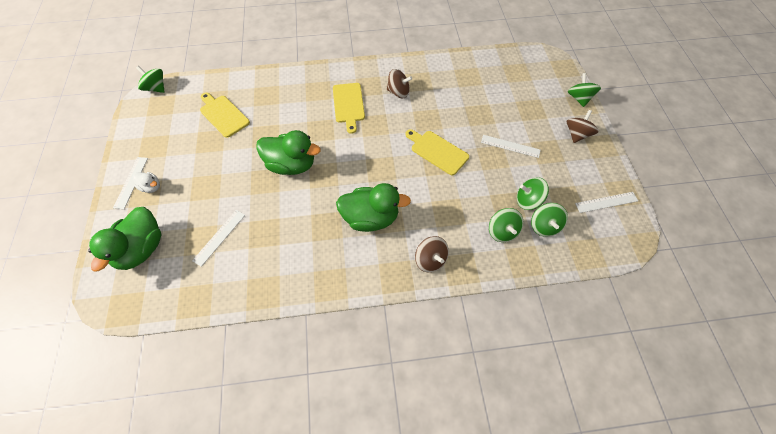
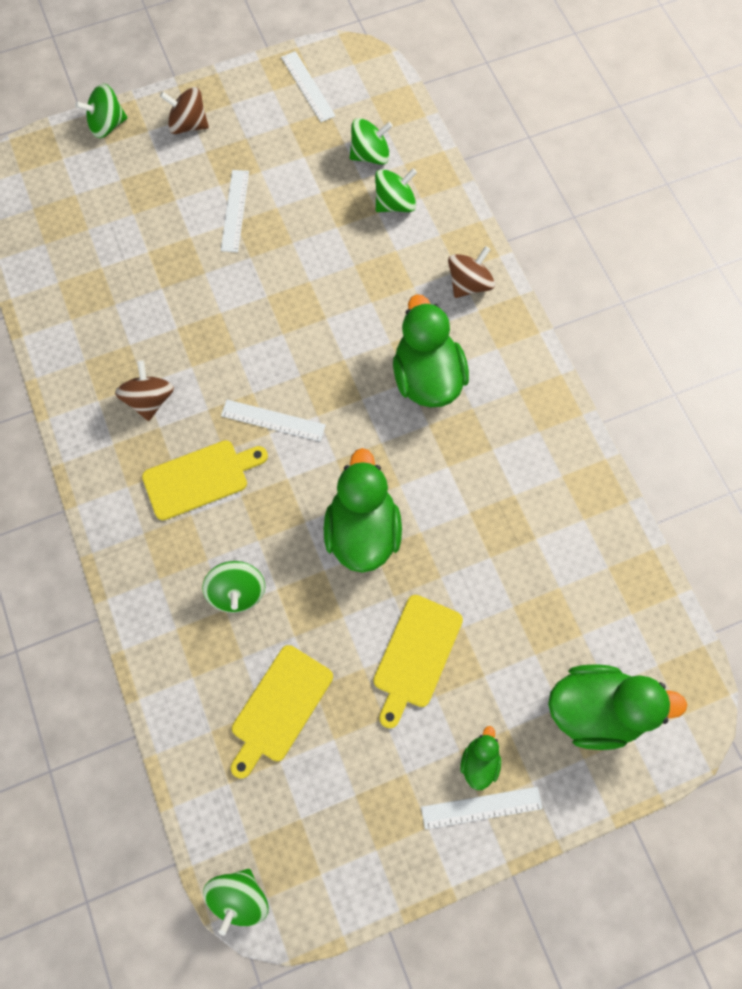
camera: 105 degrees left, 10 degrees up
(151, 187) = (479, 761): white duck -> green duck
(219, 237) = (533, 591): white ruler -> white ruler (273, 420)
(437, 151) = (273, 311): yellow cutting board -> yellow cutting board (416, 655)
(528, 200) = (333, 178): green spinning top -> green spinning top (237, 592)

